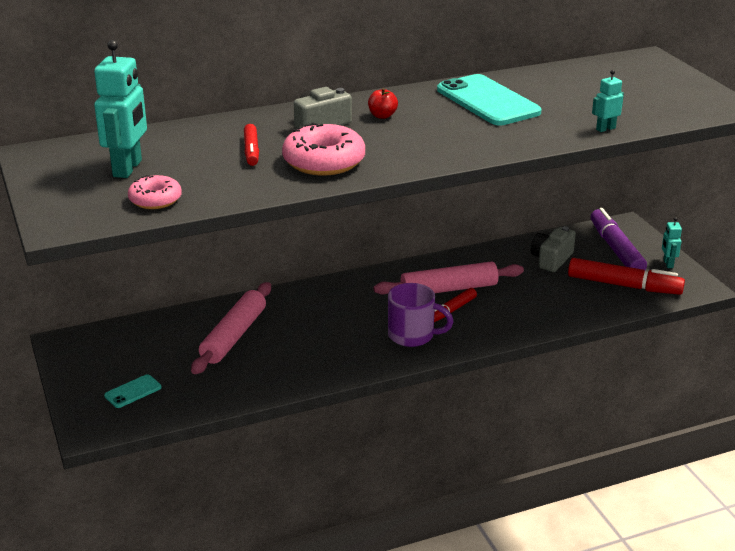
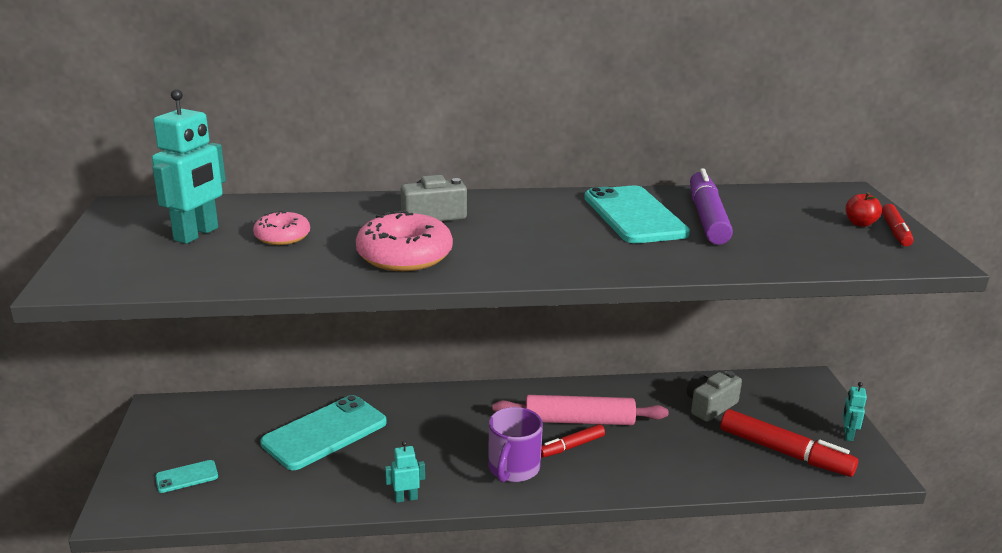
camera: 15 degrees right, 5 degrees down
(155, 200) = (192, 271): pink donut -> pink donut (282, 236)
(234, 336) = (325, 433): pink rolling pin -> turquoise phone
(251, 151) = (337, 233): red marker -> red marker (895, 231)
(382, 116) = (505, 216): red apple -> red apple (860, 223)
(412, 335) = (513, 469): purple mug -> purple mug turned 75 degrees clockwise
(605, 129) = (758, 263): turquoise robot -> turquoise robot (406, 498)
(616, 249) = (790, 407): purple marker -> purple marker (707, 218)

